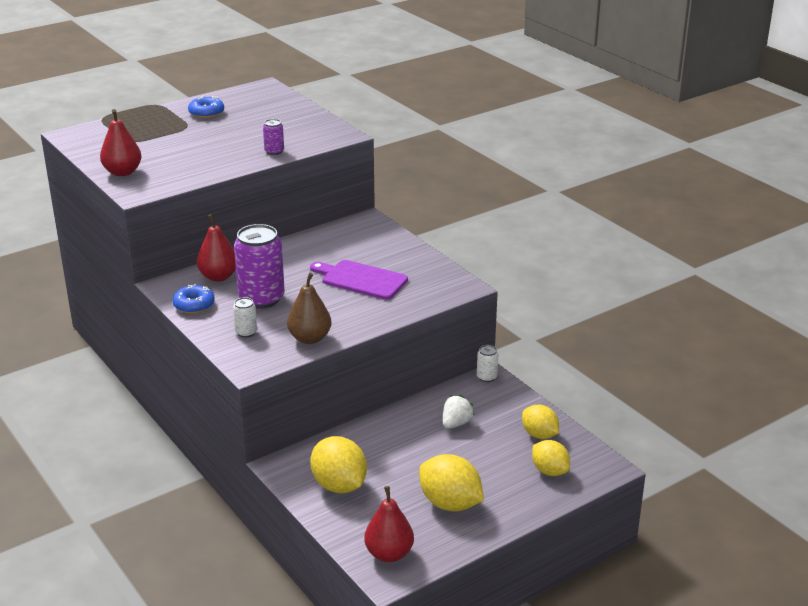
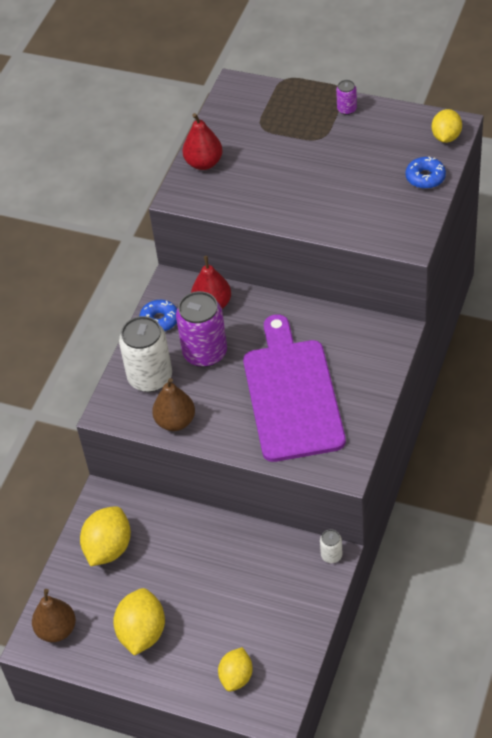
camera: 60 degrees right, 20 degrees up
(206, 113) = (359, 130): blue donut -> blue donut (425, 177)
(246, 332) = (150, 377): white can -> white can, size x2.17
(274, 151) = (331, 222): purple can -> purple can (347, 109)
(361, 279) = (292, 395): purple cutting board -> purple cutting board, size x1.72
(389, 554) = (57, 630): red pear -> brown pear
(456, 423) = (247, 574): white strawberry -> none
(539, 435) = (280, 642): yellow lemon -> yellow lemon (446, 137)

